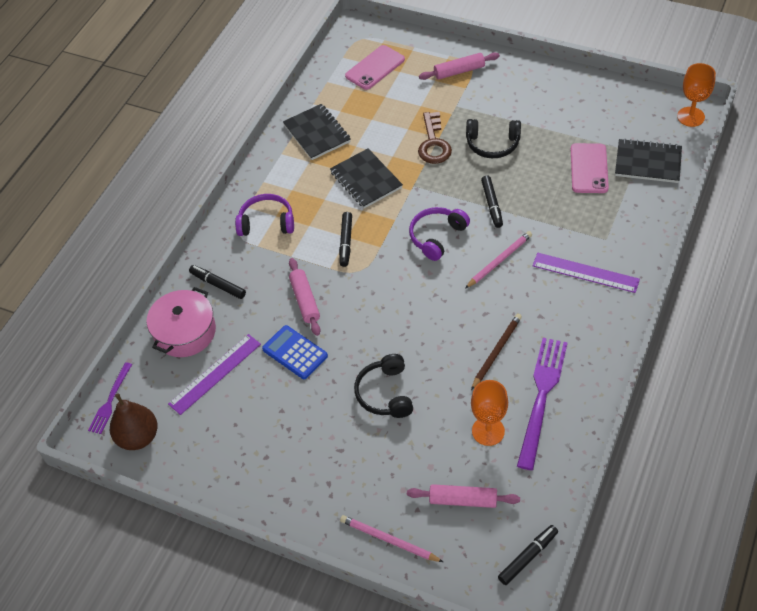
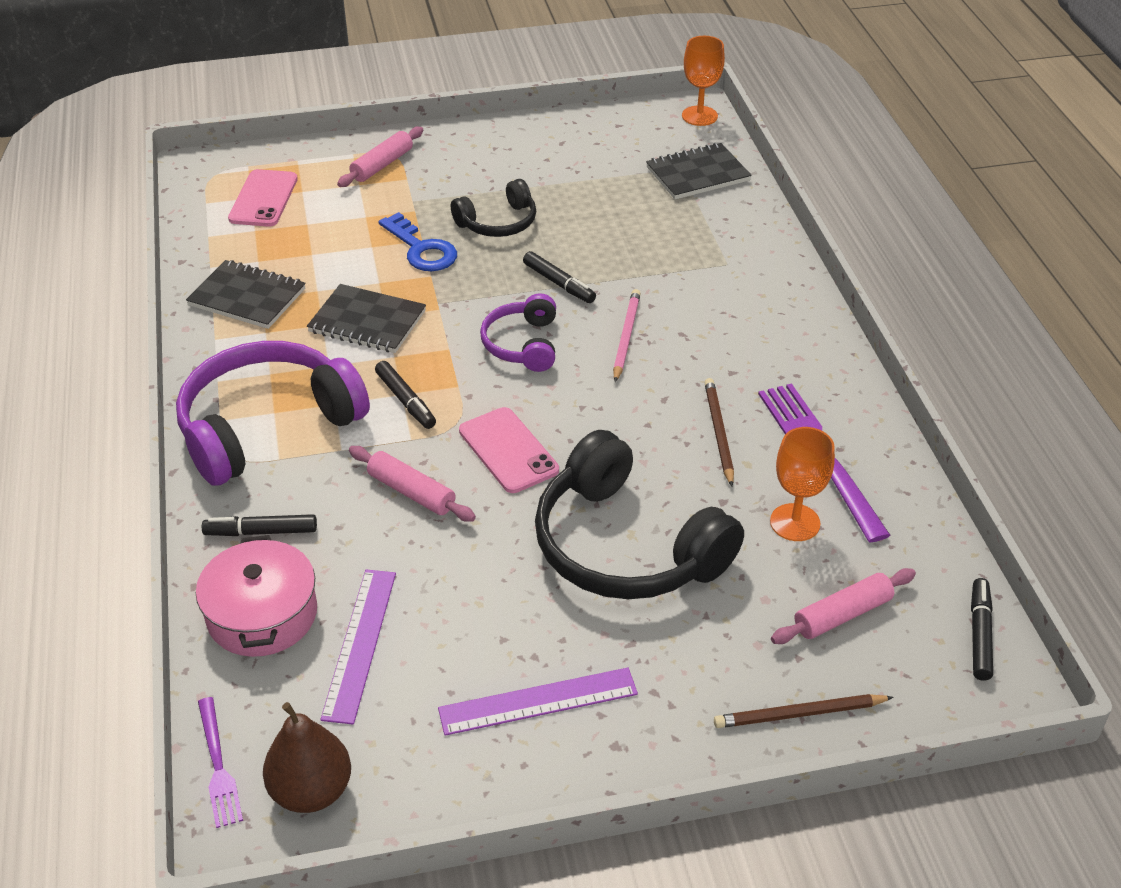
camera: 40 degrees left, 10 degrees down
(266, 222) = (267, 426): purple headphones -> purple headphones, size x1.87
(295, 352) = (455, 560): blue calculator -> none
(385, 393) = (626, 546): black headphones -> black headphones, size x1.87
(389, 540) = (799, 714): pink pencil -> brown pencil
(433, 143) = (421, 249): brown key -> blue key
(585, 272) = (738, 306): purple ruler -> purple ruler (538, 701)
(589, 168) = (638, 204): pink phone -> pink phone (508, 450)

